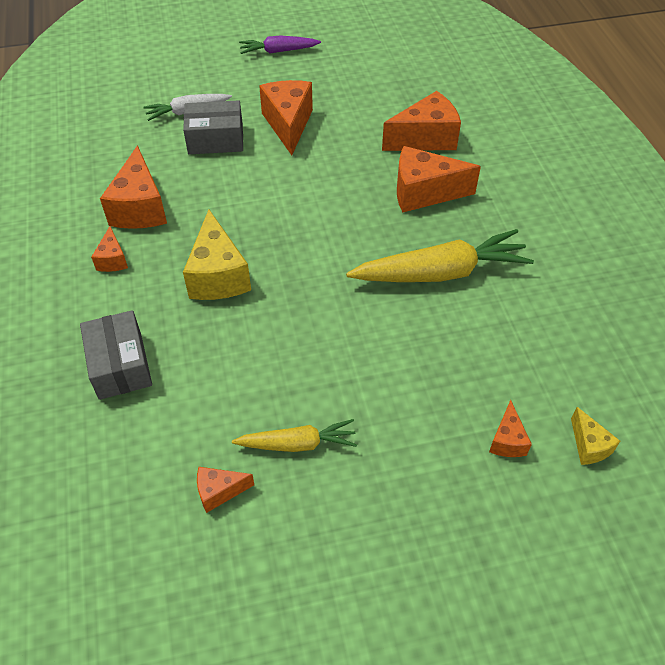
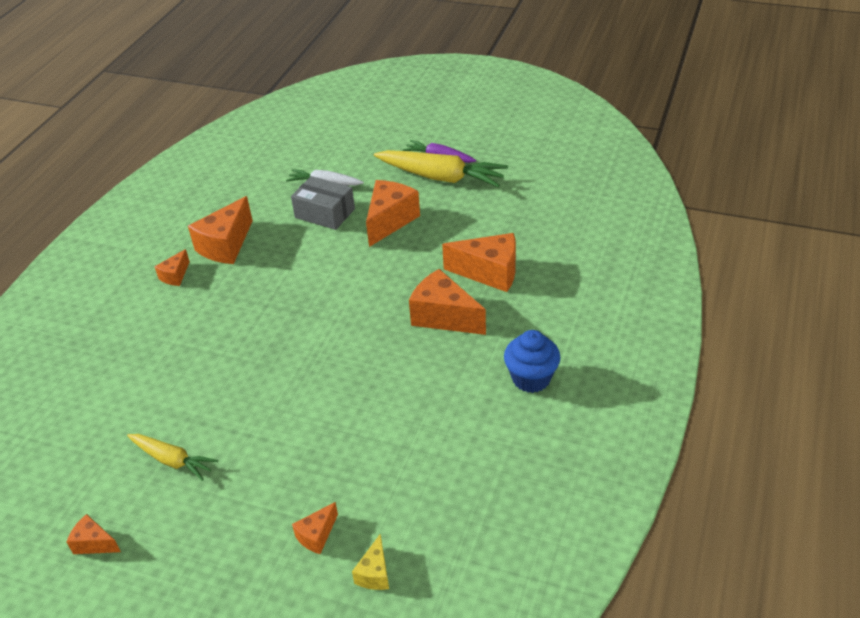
camera: 35 degrees right, 10 degrees down
(120, 365) = (114, 351): grey box -> none
(218, 275) = (232, 317): yellow cheese -> none
(219, 492) = (95, 466): orange cheese -> orange cheese (94, 543)
(441, 272) = (394, 385): yellow carrot -> yellow carrot (441, 177)
(548, 216) = (531, 378): none -> blue cupcake

